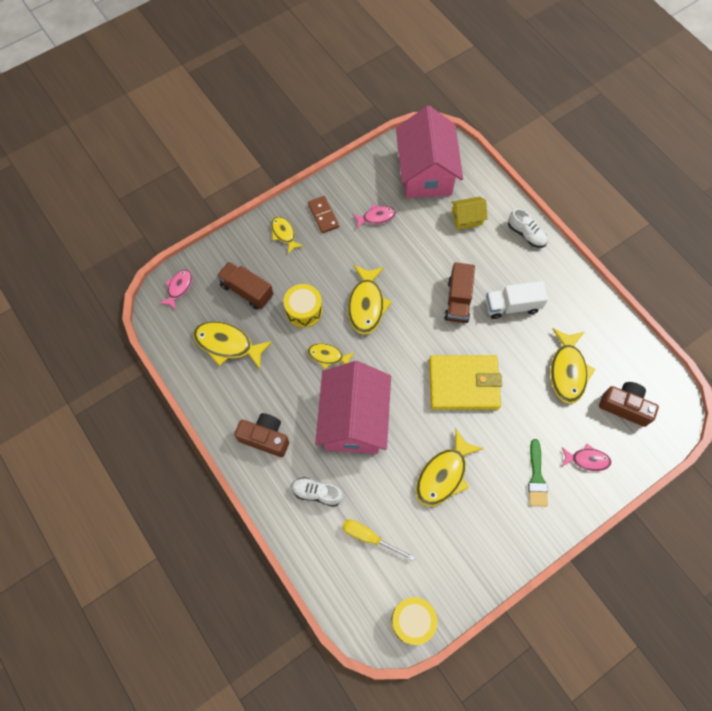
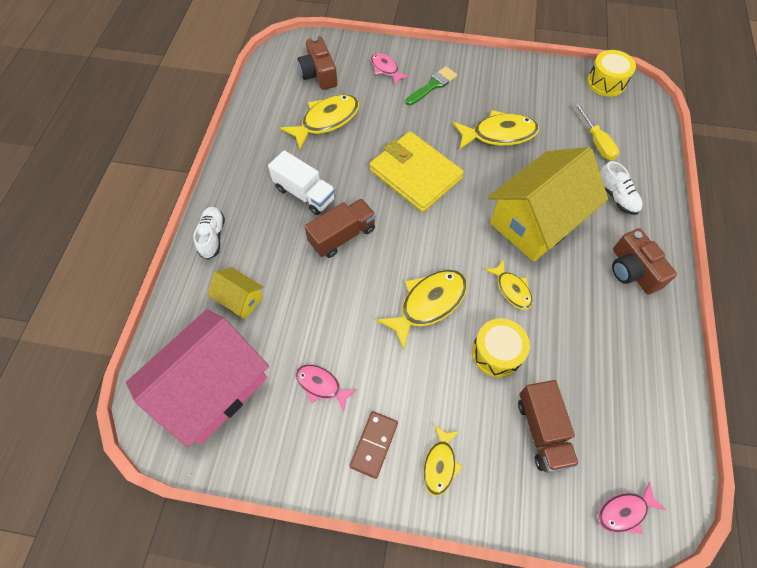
camera: 135 degrees left, 5 degrees down
(227, 344) = (609, 388): yellow fish -> none
(353, 420) = (536, 221): pink house -> yellow house

